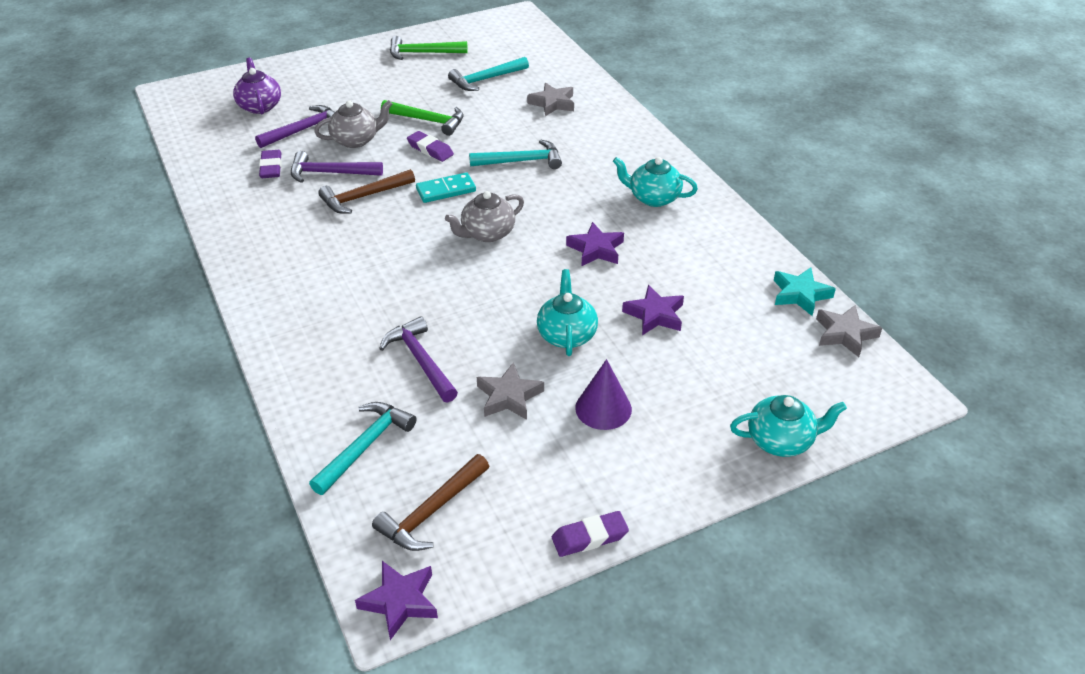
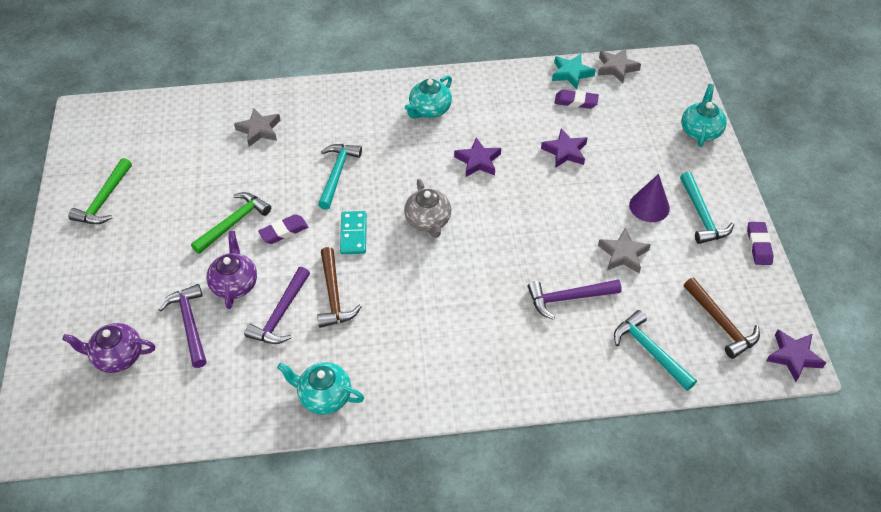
camera: 70 degrees left, 10 degrees up
(271, 167) = (244, 362): purple eraser -> purple eraser (576, 101)
(356, 140) = (235, 284): grey teapot -> purple teapot
(486, 79) = (188, 164): turquoise hammer -> turquoise hammer (701, 215)
(566, 335) = (569, 205): turquoise teapot -> turquoise teapot (324, 396)

